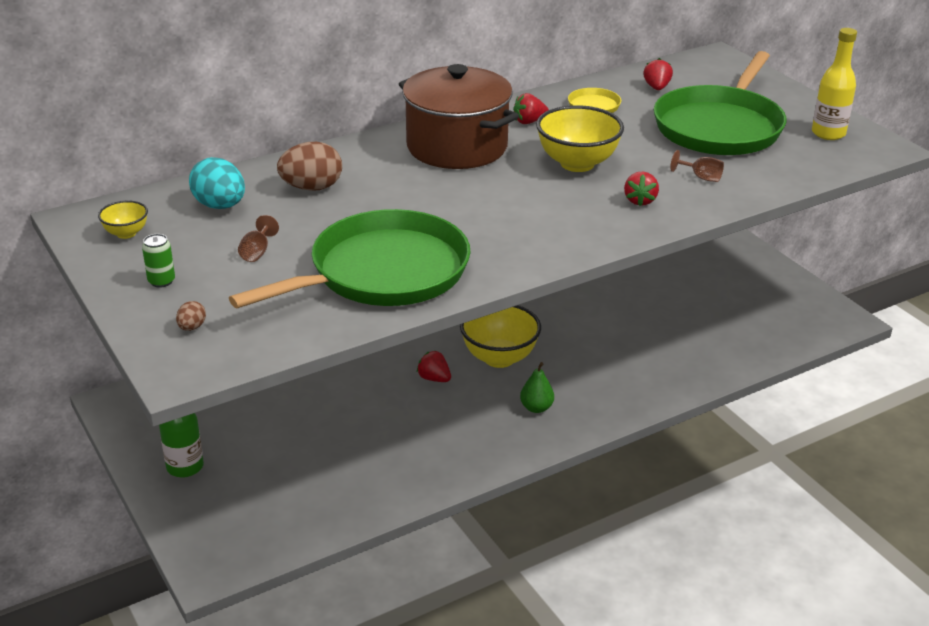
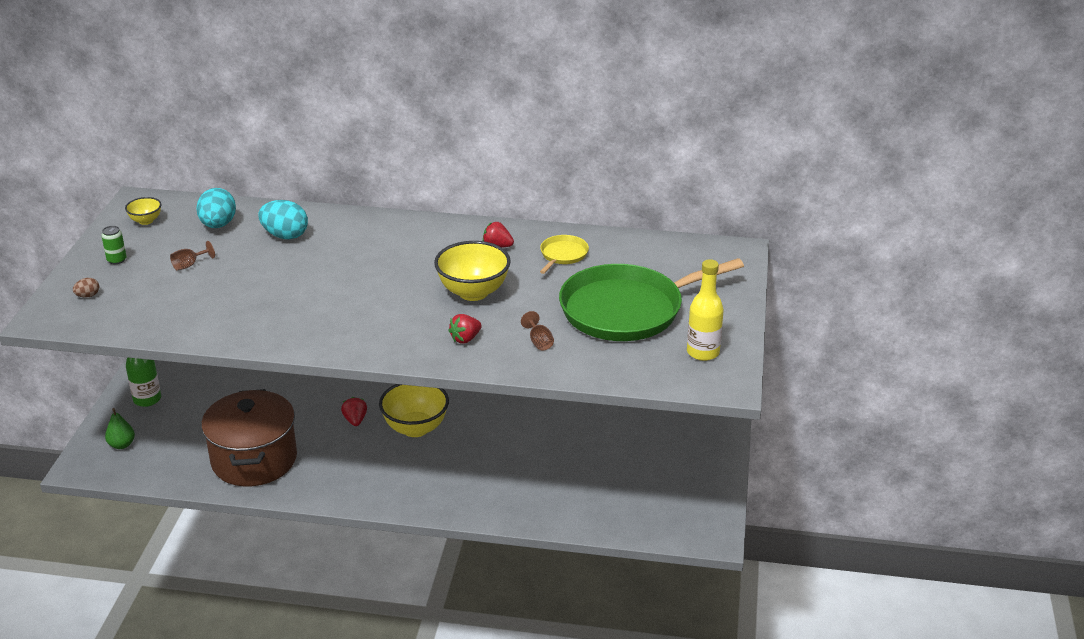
camera: 40 degrees right, 0 degrees up
(312, 188) = (285, 235): brown egg -> turquoise egg
(382, 272) = (231, 311): green pan -> none
(457, 147) = (417, 245): brown pot -> brown pot (254, 460)
(536, 408) = (388, 475): green pear -> green pear (122, 445)
(657, 87) = (638, 258): red strawberry -> none

